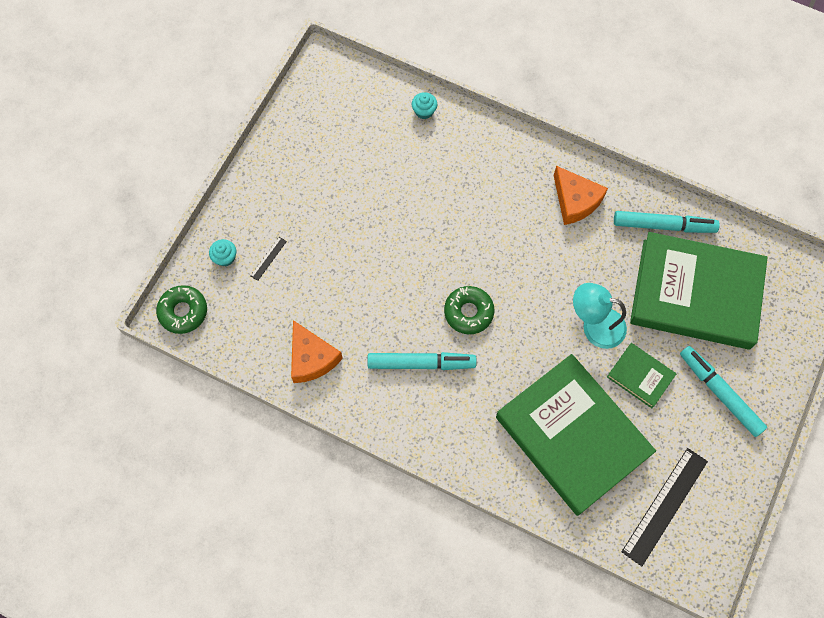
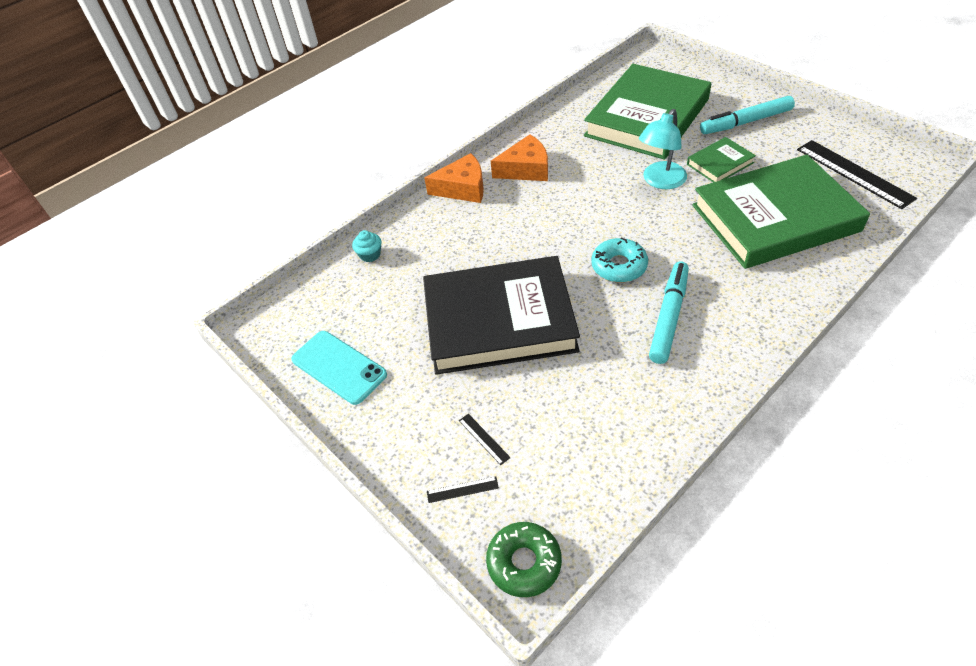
camera: 65 degrees left, 20 degrees down
(225, 257) = (462, 489): turquoise cupcake -> black ruler
(303, 137) = (339, 367): none -> turquoise phone
(311, 358) = (636, 420): orange cheese -> orange cheese (463, 188)
(380, 235) = (499, 321): none -> black book
(468, 312) = (619, 266): green donut -> turquoise donut
(663, 225) = (574, 122): turquoise marker -> none

